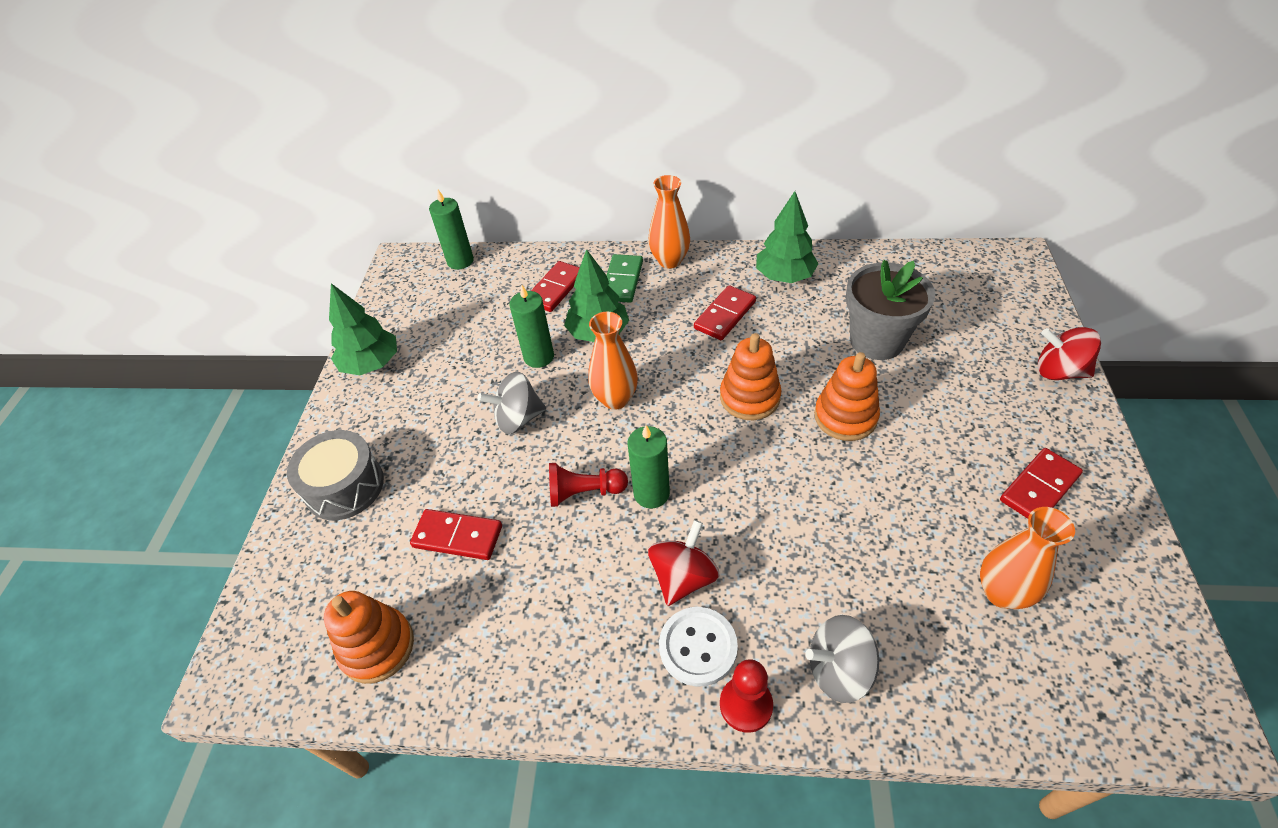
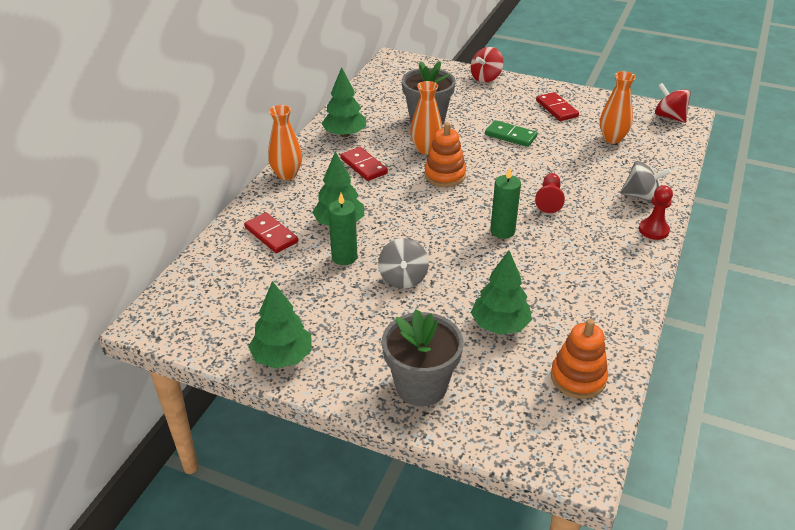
camera: 75 degrees left, 10 degrees down
(344, 486) = (421, 386): grey drum -> grey flower pot
(457, 537) = (500, 325): red domino -> green tree
(460, 261) = (184, 283): green candle -> none
(584, 492) = (488, 259): red pawn -> red pawn (549, 200)
(615, 399) = (412, 229): orange vase -> orange vase (426, 149)
(622, 281) = (290, 200): green domino -> green domino (510, 136)
(683, 577) = (569, 233): red spinning top -> red spinning top (669, 117)
(698, 647) = (616, 238): white button -> none
(839, 670) = (641, 196): grey spinning top -> grey spinning top turned 90 degrees counterclockwise
(845, 417) = (480, 147): orange stacking toy -> none

